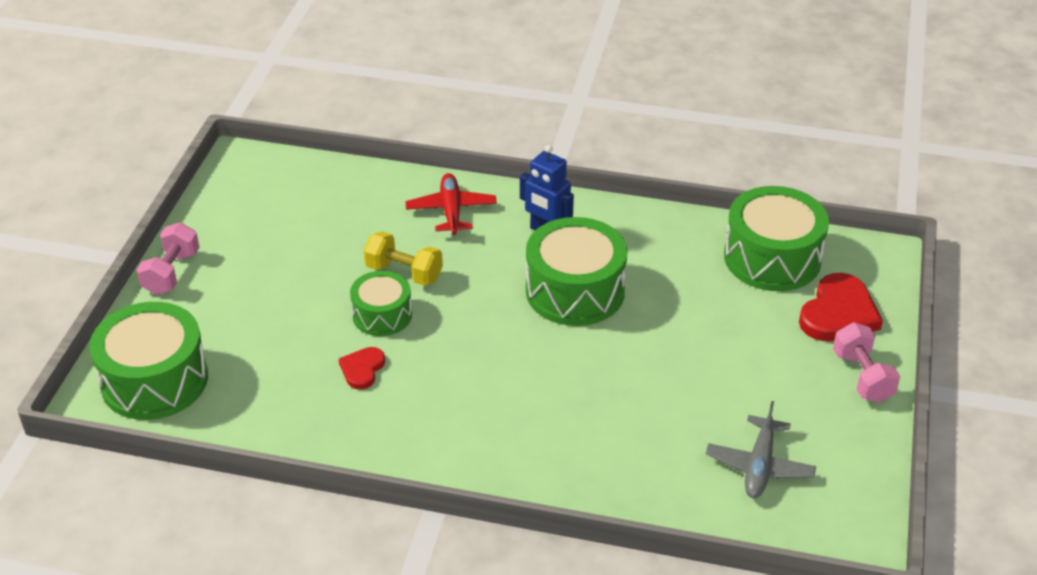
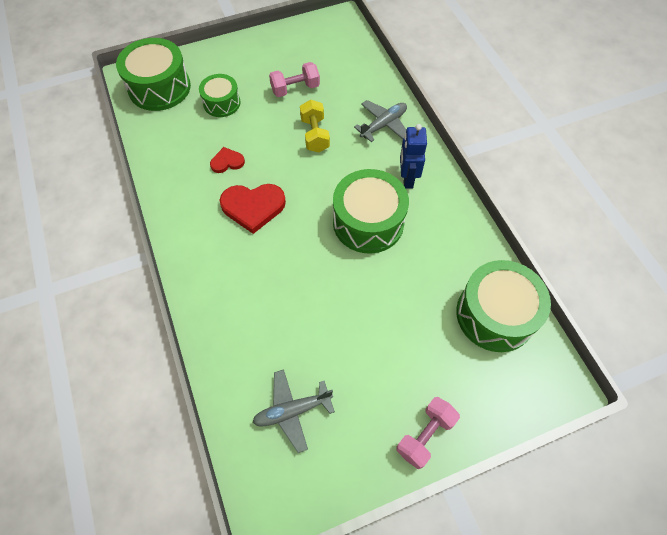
camera: 55 degrees right, 20 degrees up
(171, 273) = (237, 46): pink dumbbell -> pink dumbbell (295, 89)
(382, 315) = (274, 145): green drum -> green drum (222, 103)
(451, 211) = (383, 125): red plane -> grey plane
(838, 313) = (476, 386): red heart -> red heart (253, 207)

